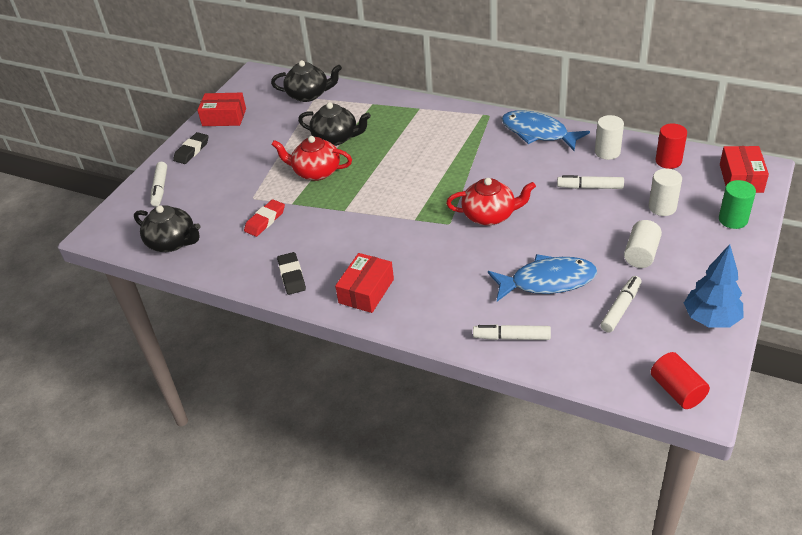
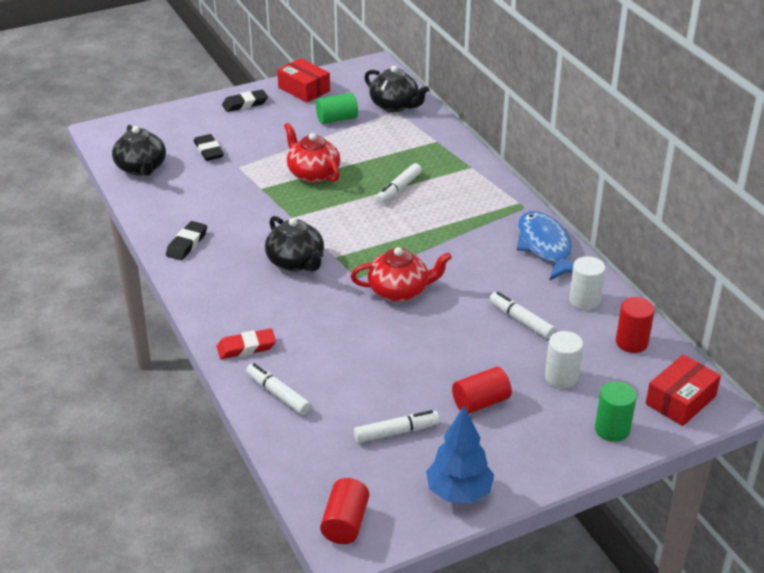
camera: 35 degrees right, 5 degrees down
(160, 188) = (185, 121): white marker -> white marker (398, 189)
(211, 199) = (208, 150): none -> black eraser
(265, 220) = (224, 190): red eraser -> red eraser (246, 347)
(279, 125) = (337, 119): none -> green cylinder
(336, 138) = (366, 154): black teapot -> black teapot (296, 262)
(366, 291) = (222, 289): red box -> none
(490, 215) = (399, 291): red teapot -> red teapot turned 45 degrees counterclockwise
(547, 281) = (368, 372): blue fish -> none
(641, 254) = (480, 402): white cylinder -> red cylinder

